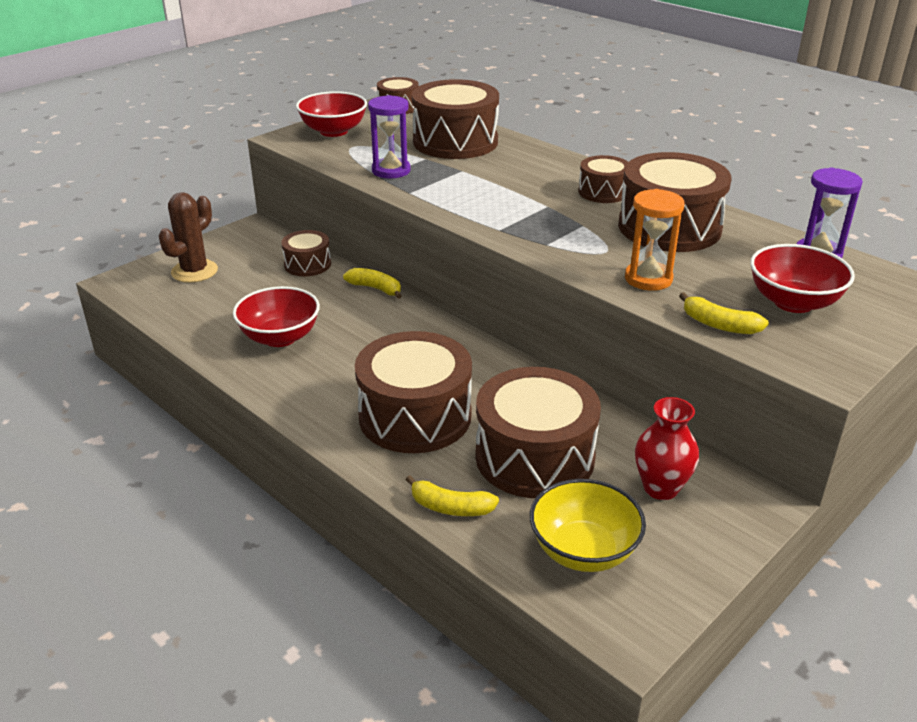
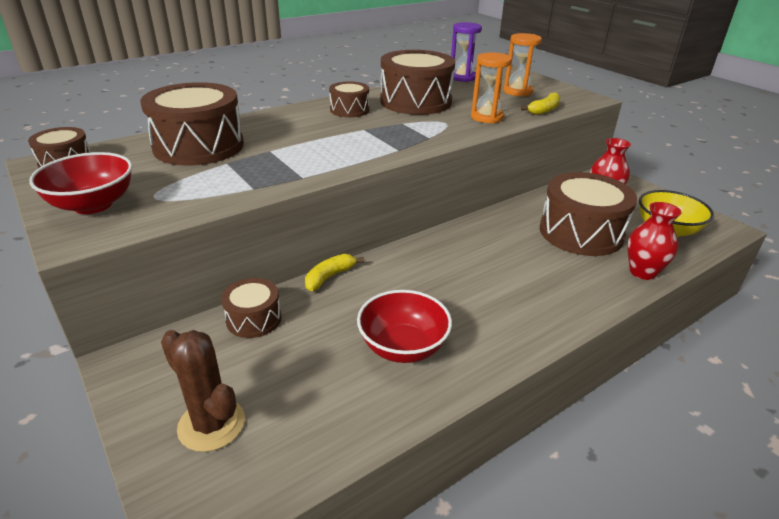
camera: 80 degrees left, 0 degrees up
(391, 171) = (242, 181): purple hourglass -> none
(415, 416) = (538, 276): brown drum -> none
(450, 507) = (642, 272): yellow banana -> red vase
(793, 302) = (517, 91): red bowl -> orange hourglass

